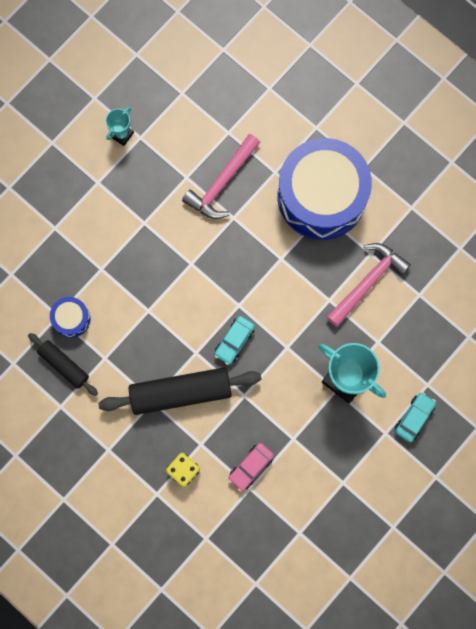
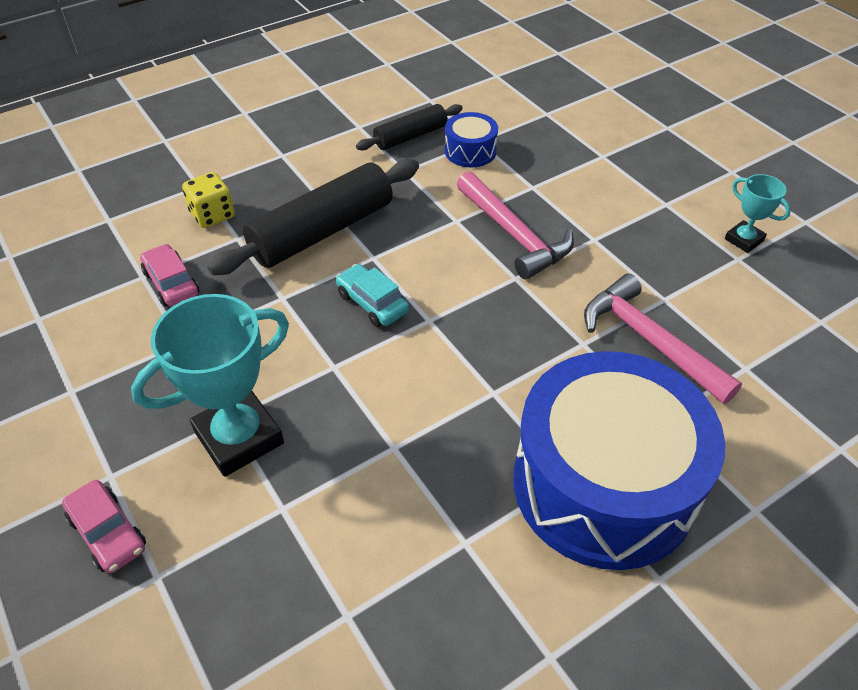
camera: 105 degrees right, 30 degrees down
(181, 392) = (322, 231): black rolling pin -> black rolling pin turned 45 degrees clockwise
(368, 282) = (407, 521): pink hammer -> pink hammer (514, 235)
(414, 418) = (108, 533): turquoise car -> pink car

